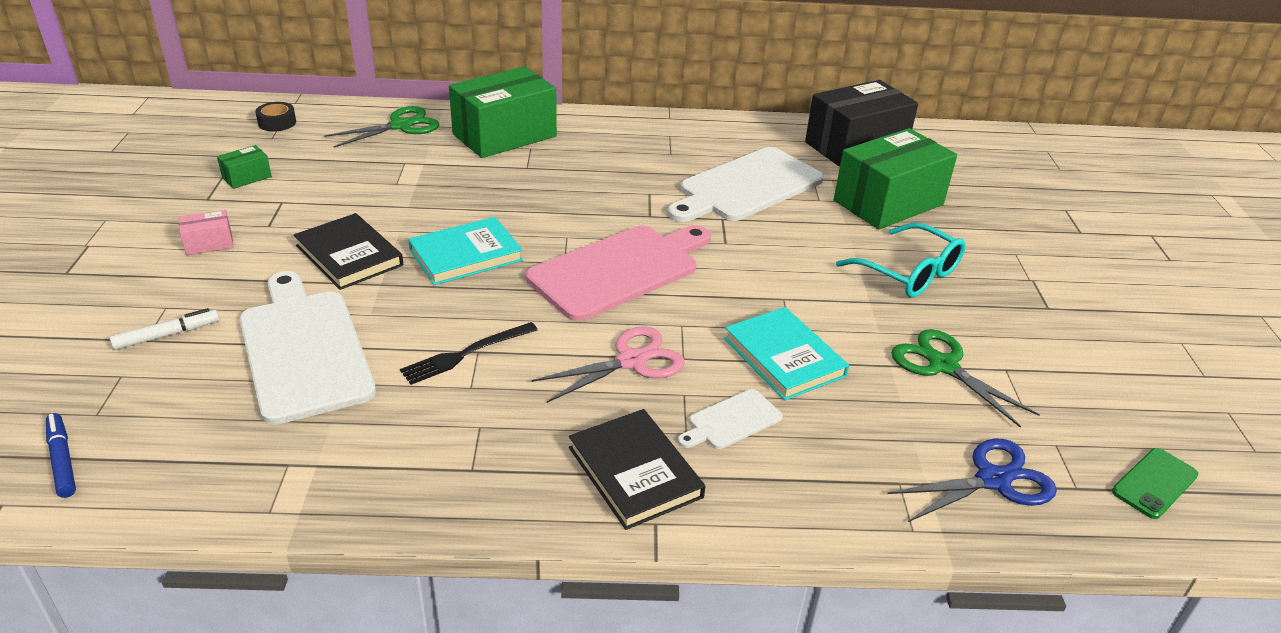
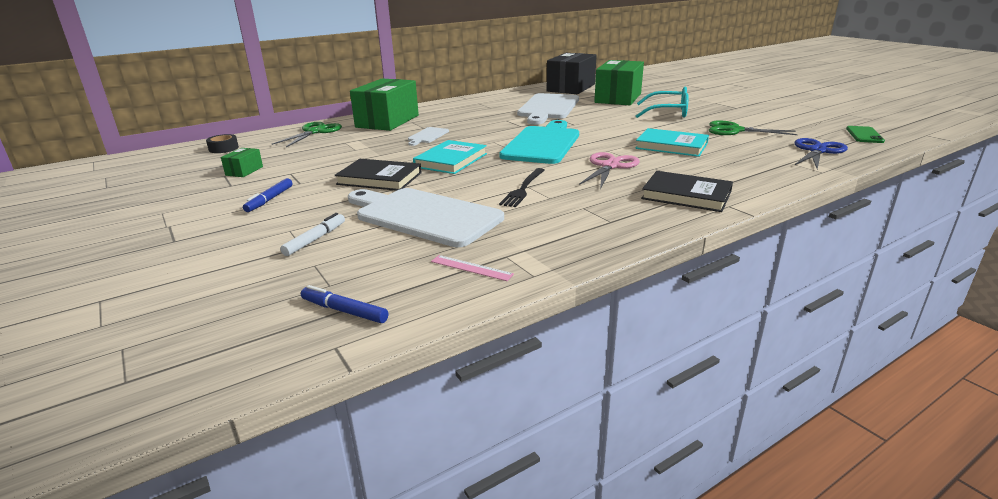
camera: 30 degrees left, 10 degrees down
(209, 243) = (270, 199): pink box -> blue marker
(233, 463) = (471, 268): none -> pink ruler
(619, 270) = (542, 144): pink cutting board -> turquoise cutting board
(731, 421) = (691, 168): white cutting board -> white cutting board (427, 136)

